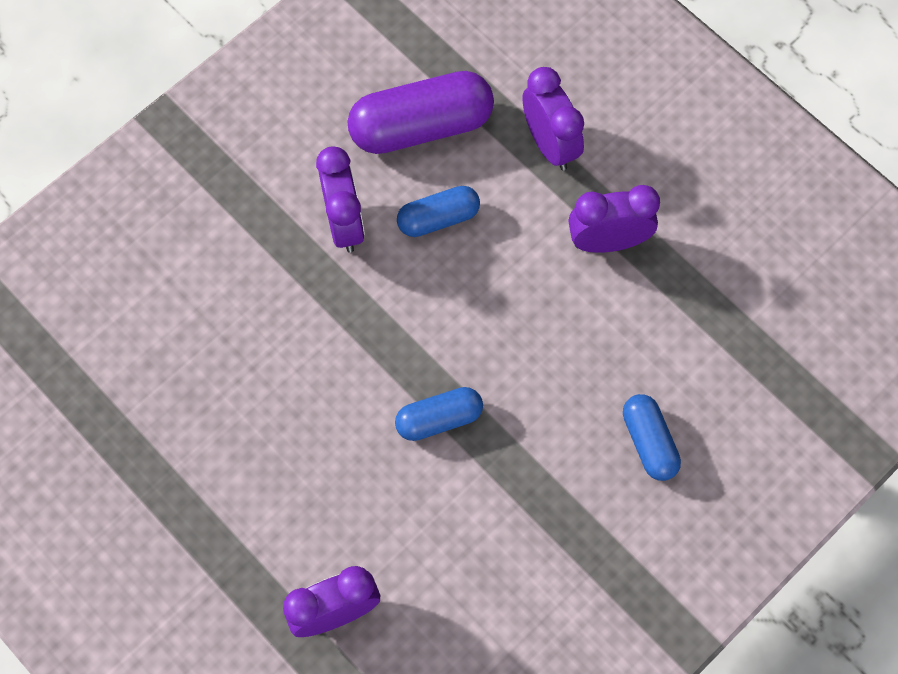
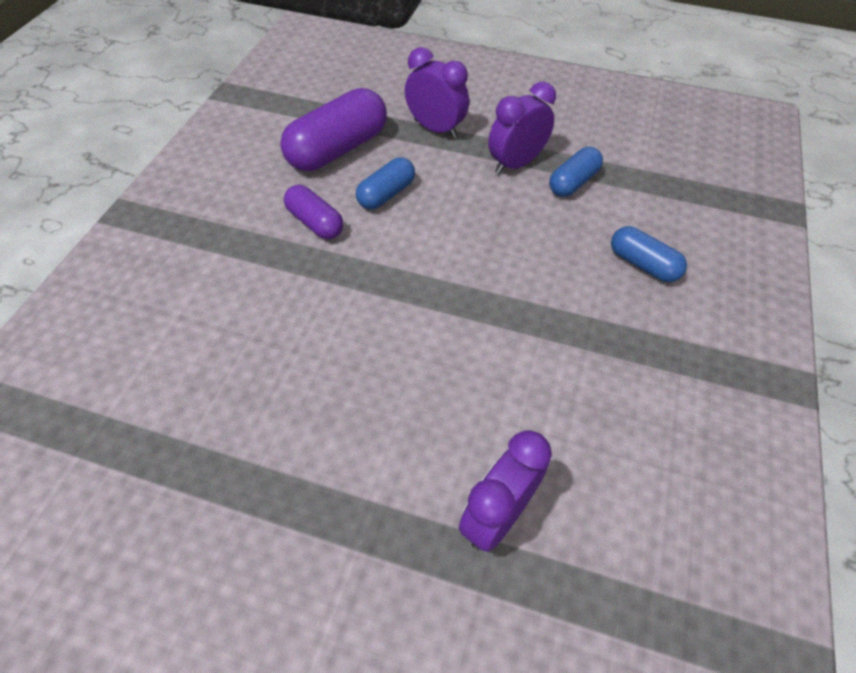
camera: 30 degrees left, 15 degrees down
(344, 223) = (315, 223): purple clock -> purple capsule
(439, 419) = (478, 317): blue capsule -> blue capsule (573, 182)

